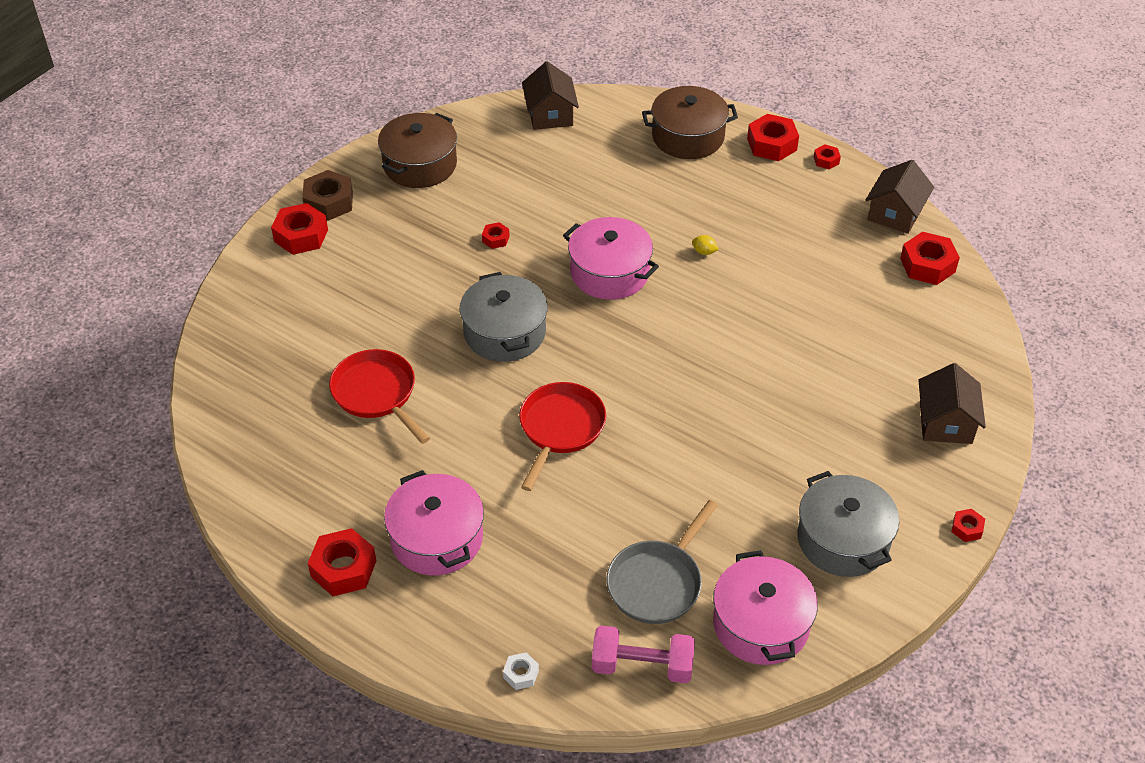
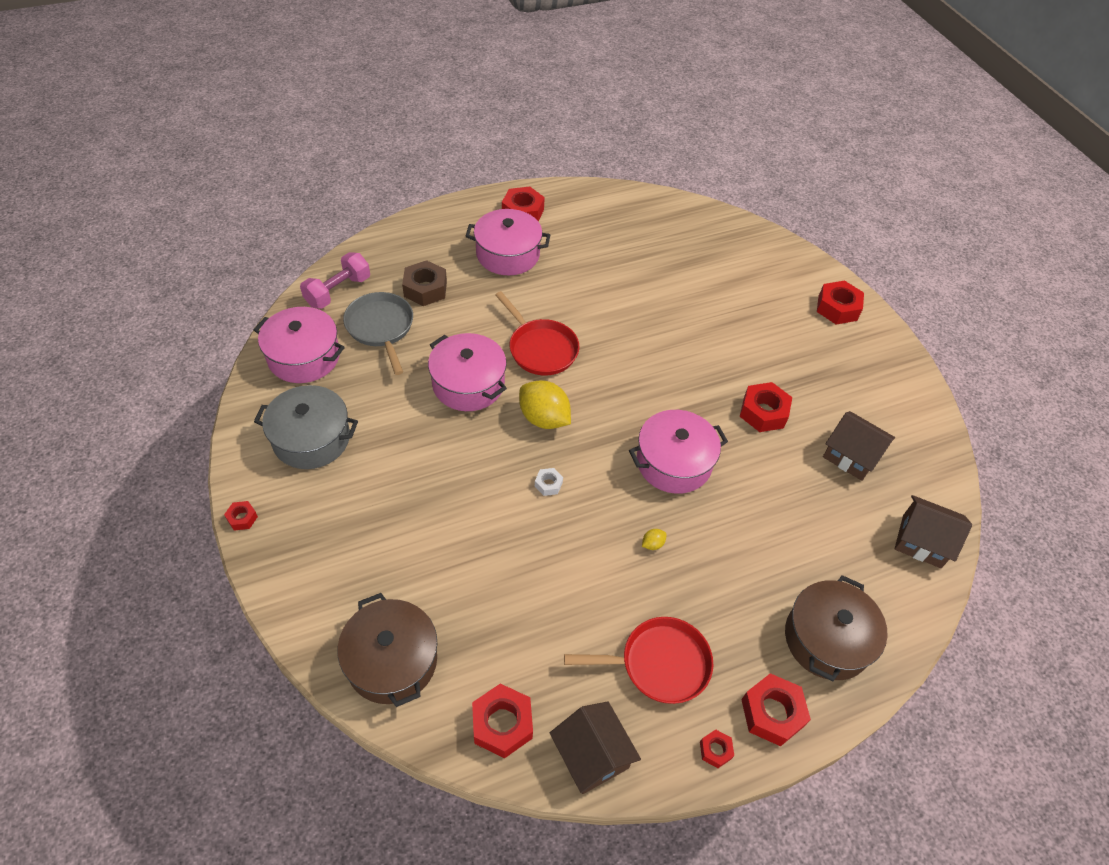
camera: 120 degrees right, 5 degrees up
(329, 202) = (870, 338): brown nut -> brown nut (425, 289)
(377, 394) = (646, 279): red pan -> red pan (658, 664)
(420, 165) = (890, 411): brown pot -> brown pot (392, 660)
(495, 239) = (763, 412): red nut -> red nut, size x1.94
(505, 332) = (654, 366): grey pot -> none
(521, 674) = (387, 244): white nut -> white nut (548, 484)
(646, 380) = (544, 418): none -> yellow lemon
(660, 459) = (468, 384): none -> pink pot
(945, 422) = (333, 583): brown house -> brown house (851, 455)

